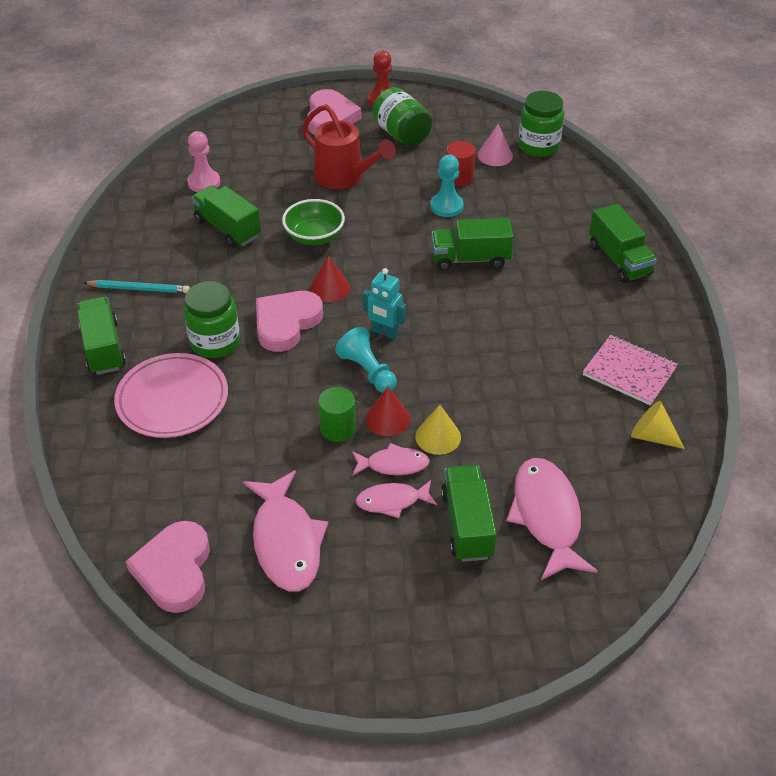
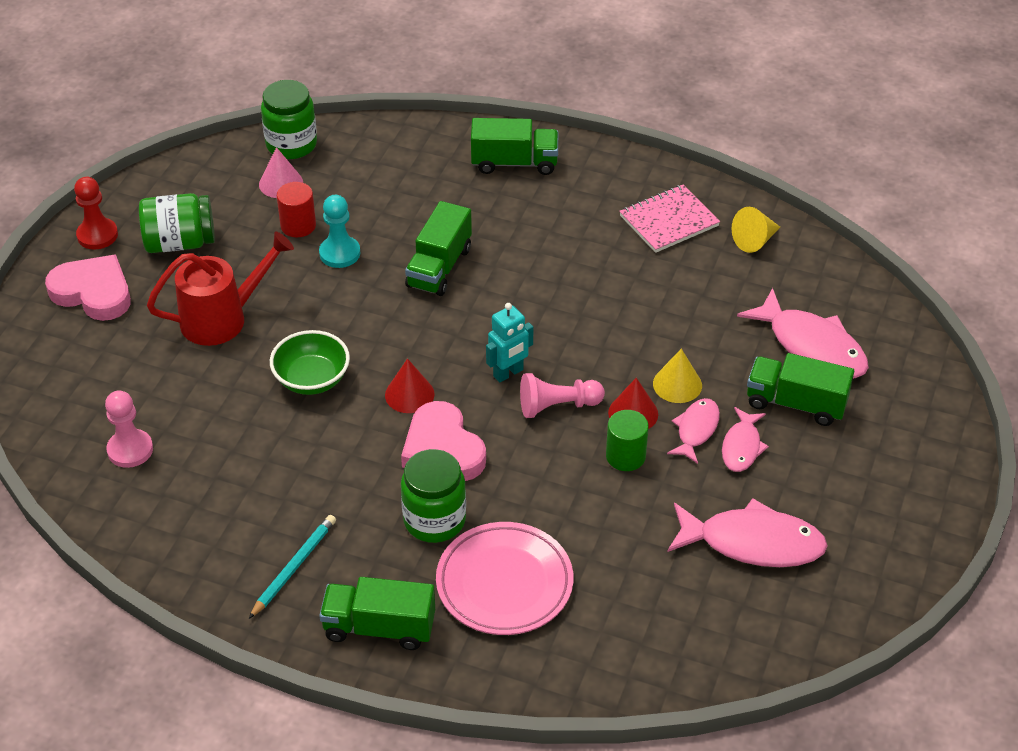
camera: 65 degrees left, 0 degrees up
(174, 570) = (748, 643): pink heart -> none
(228, 228) = (239, 452): green truck -> none
(367, 371) = (557, 406): turquoise pawn -> pink pawn
(546, 516) = (812, 346): pink fish -> pink fish turned 150 degrees counterclockwise

